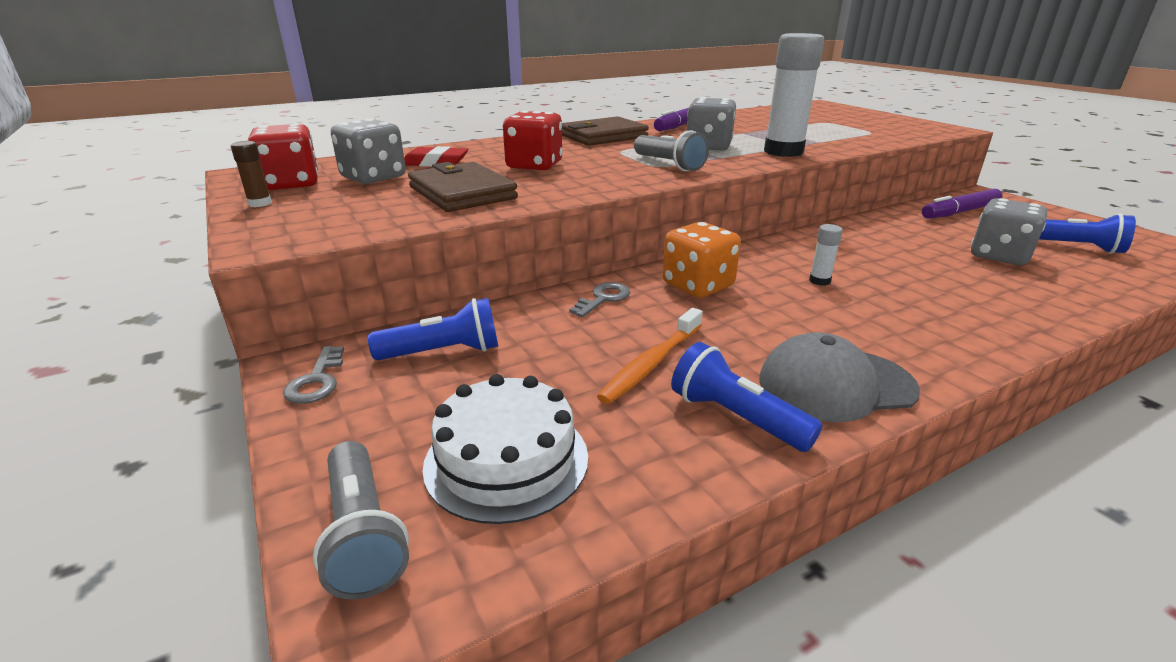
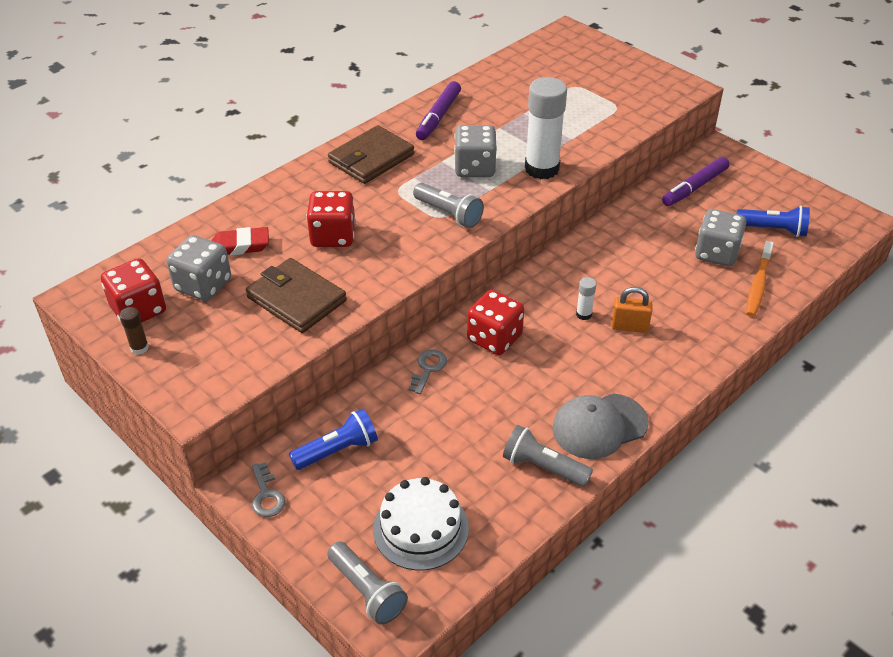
camera: 15 degrees left, 15 degrees up
(651, 364) = (482, 431): orange toothbrush -> orange toothbrush (758, 284)
(698, 285) = (494, 338): orange dice -> red dice
(736, 417) = (543, 467): blue flashlight -> grey flashlight
(883, 297) = (629, 327): none -> orange padlock

